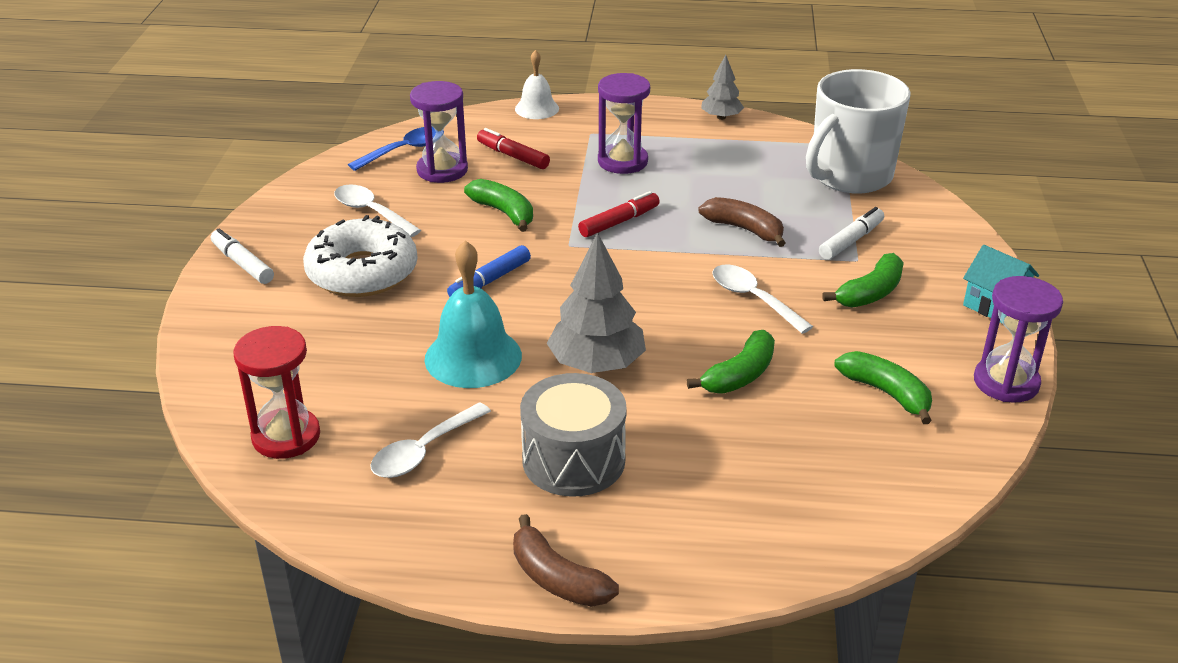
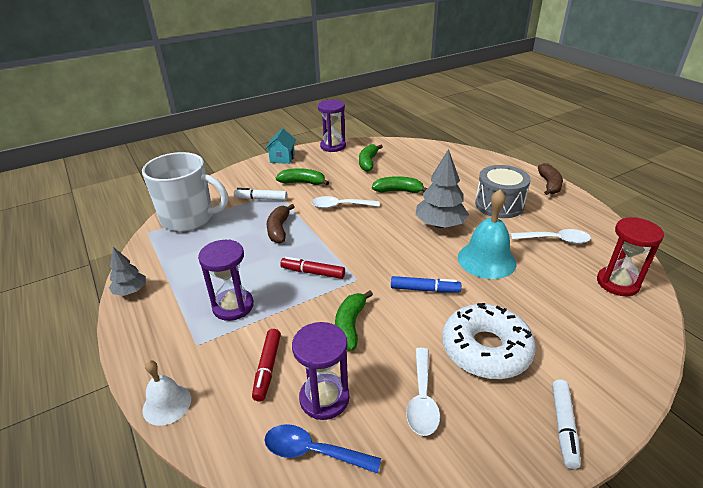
camera: 125 degrees left, 0 degrees up
(753, 299) = (340, 206): white spoon -> white spoon turned 75 degrees clockwise

